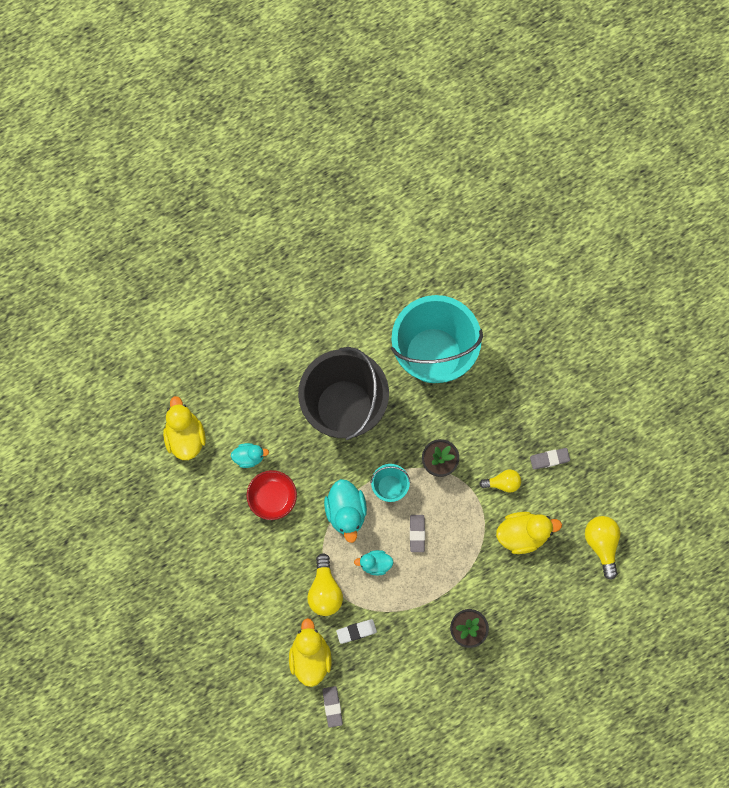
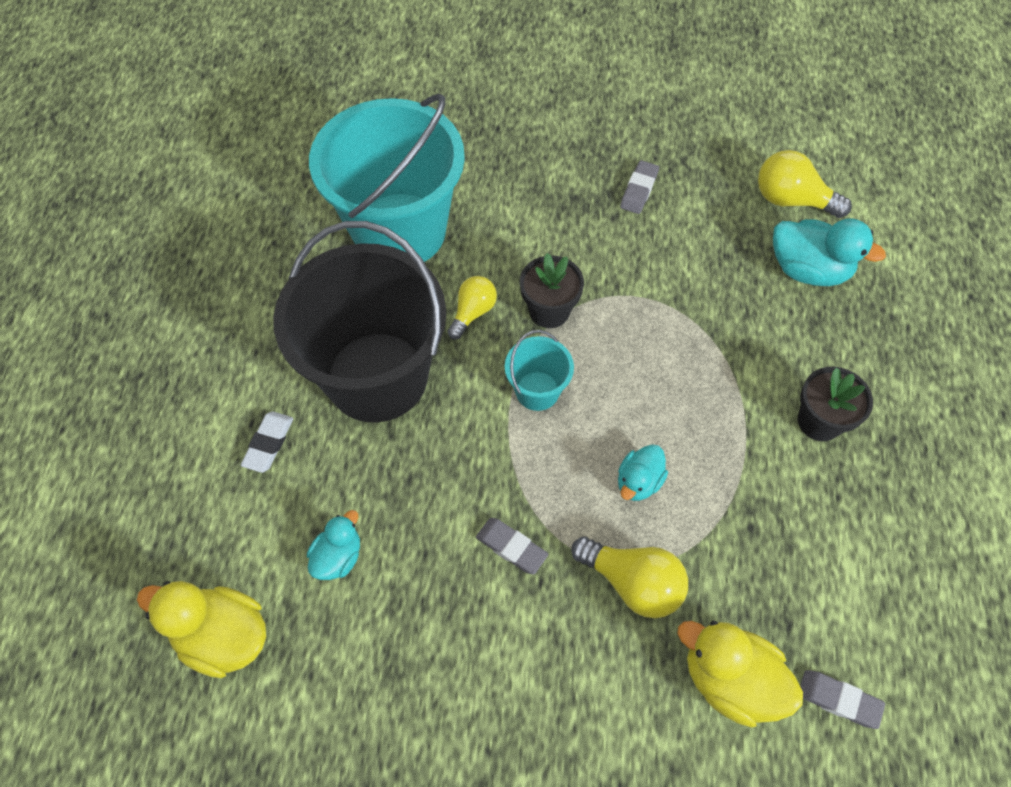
camera: 55 degrees left, 15 degrees down
(272, 497) = (428, 564): red bowl -> none
(346, 512) = (530, 471): turquoise duck -> turquoise duck (808, 270)
(356, 631) = (730, 577): white eraser -> white eraser (269, 443)
(417, 533) = (631, 398): grey eraser -> grey eraser (511, 547)
(503, 483) = (633, 256): yellow light bulb -> yellow light bulb (473, 312)
(523, 534) = (720, 274): yellow duck -> none

